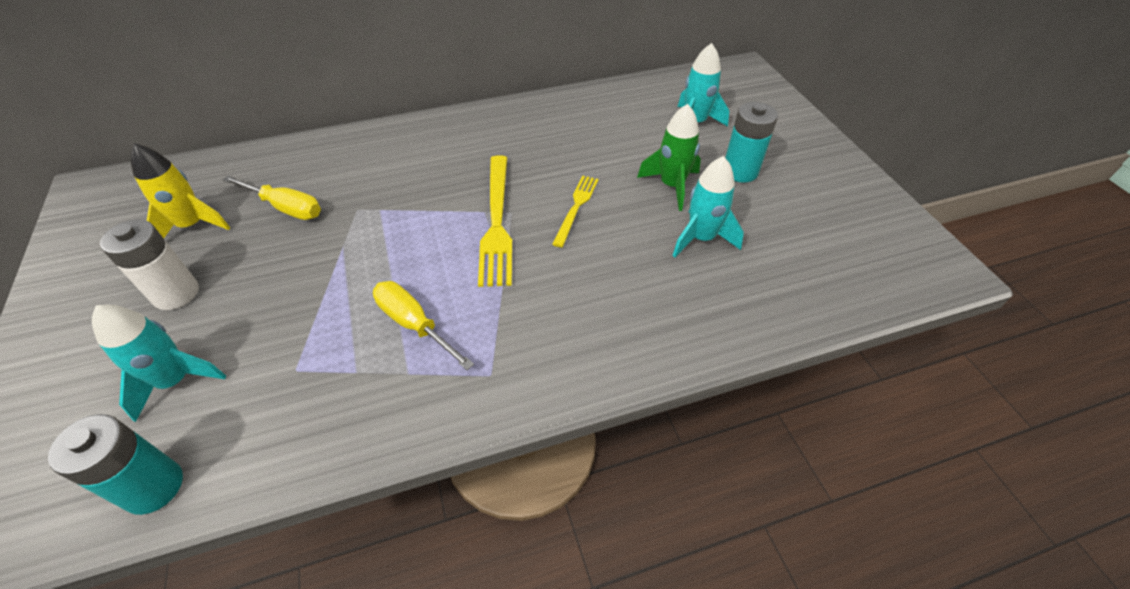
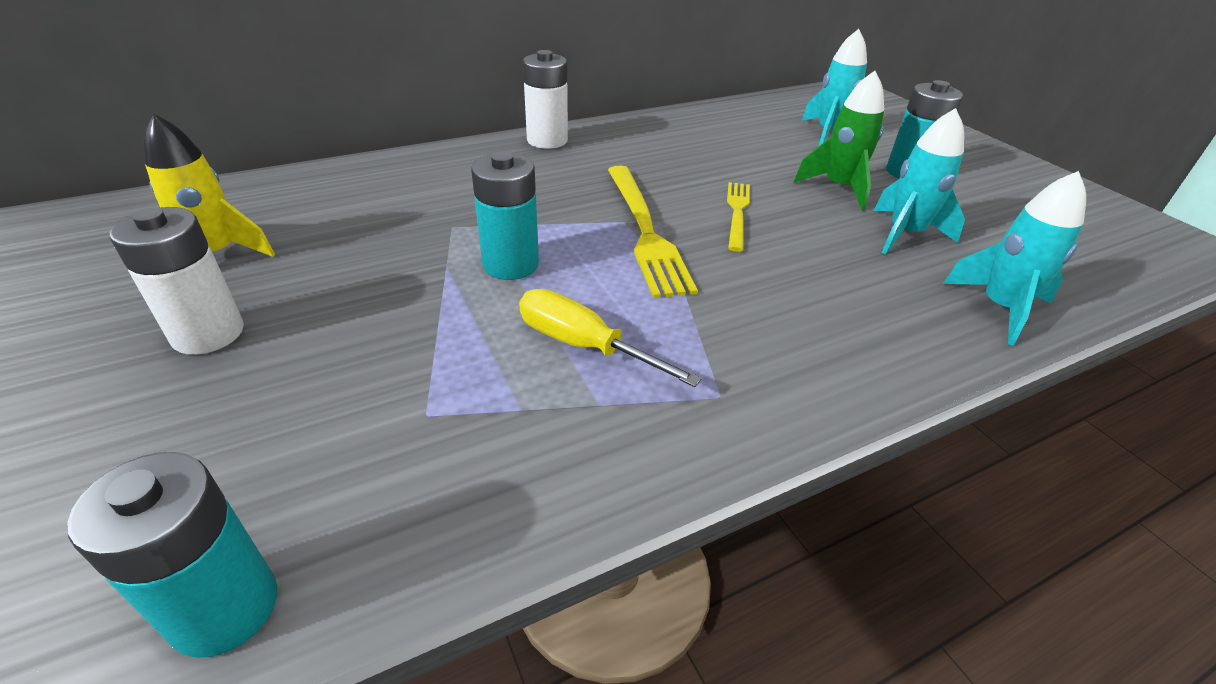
camera: 10 degrees left, 10 degrees down
(175, 381) = (232, 445): turquoise rocket -> turquoise rocket (1000, 308)
(285, 208) = (350, 229): yellow screwdriver -> none
(387, 248) = (511, 264): none -> turquoise battery
(456, 122) = (547, 140): none -> white battery

